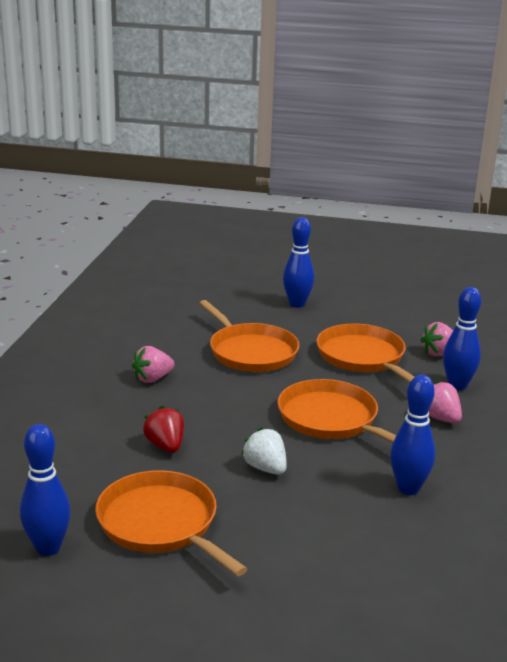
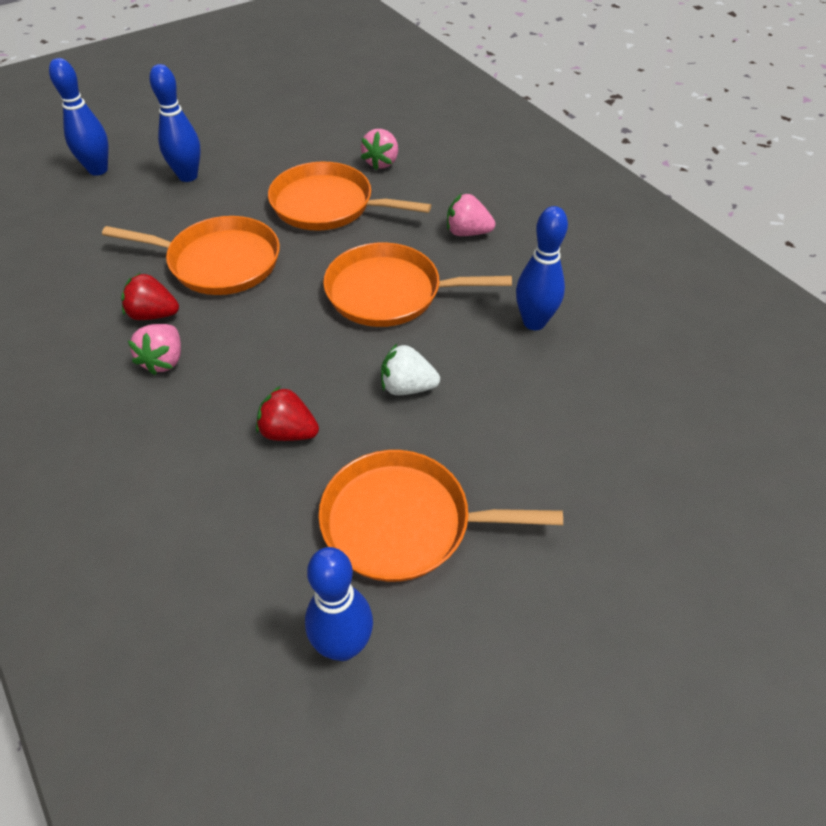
camera: 45 degrees left, 25 degrees up
(178, 356) = (153, 314): none -> red strawberry
(457, 385) = (437, 189): blue bowling pin -> blue bowling pin (98, 170)

